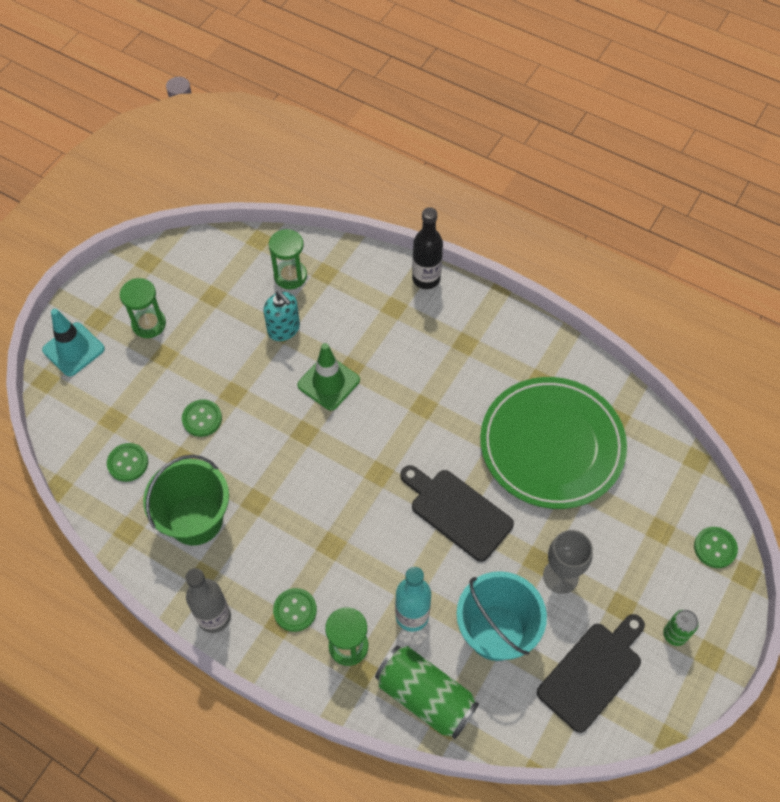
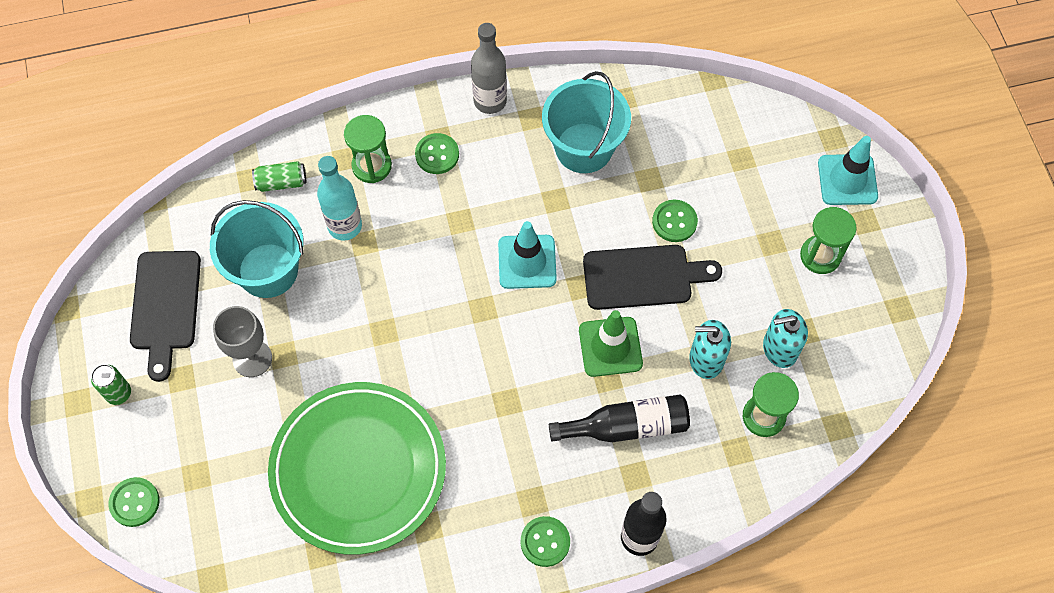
camera: 135 degrees right, 5 degrees up
(128, 463) = (686, 140): green button -> green button (545, 542)
(195, 519) = (584, 148): green bucket -> turquoise bucket
(237, 299) = (779, 348): none -> turquoise soap dispenser
(319, 477) = (527, 262): none -> turquoise traffic cone
(370, 334) = (626, 426): none -> black bottle
(425, 696) = (281, 182): green can -> green can, size x0.52
(457, 512) = (386, 335): black cutting board -> black cutting board (643, 277)

